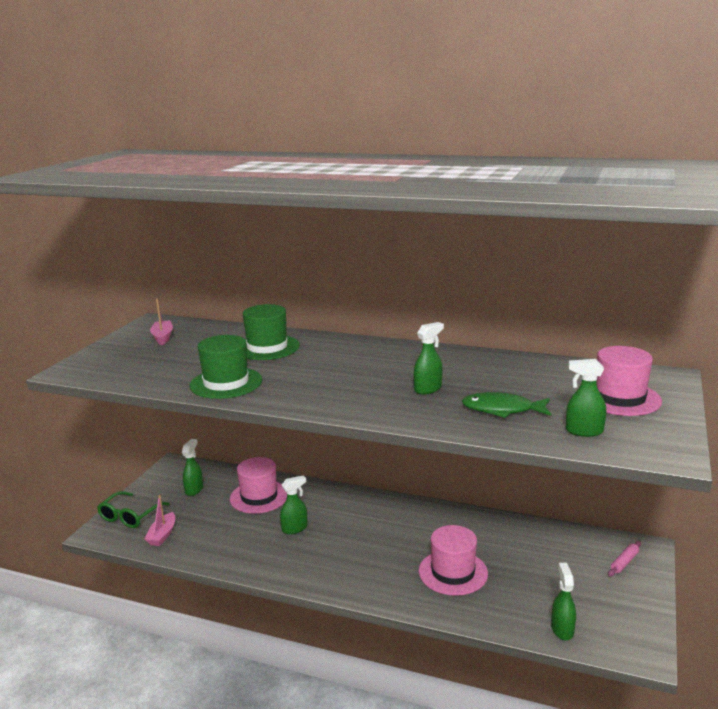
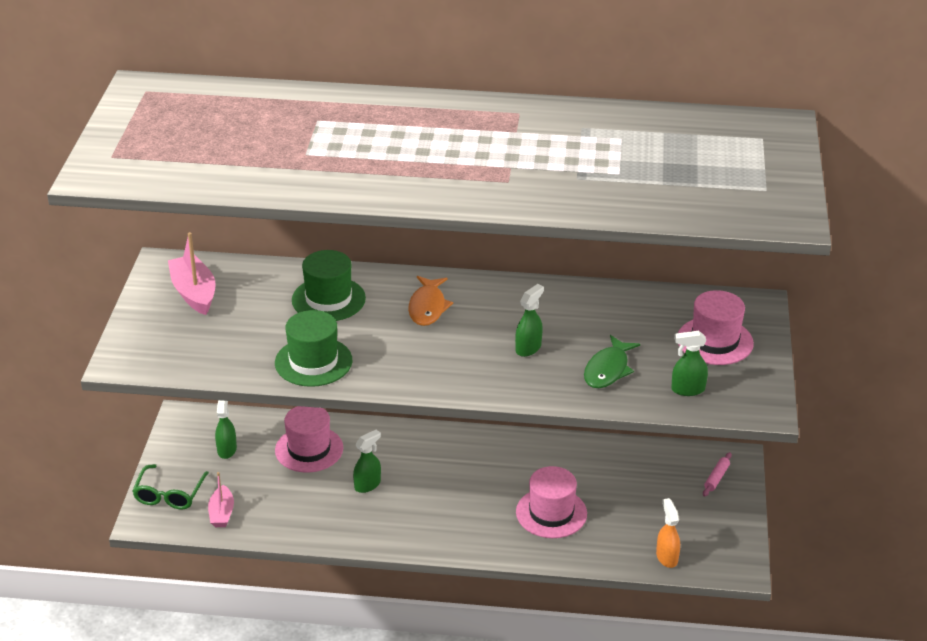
camera: 15 degrees left, 15 degrees up
(162, 337) = (194, 293): pink boat -> pink boat, size x1.56
(348, 357) = (428, 307): none -> orange fish
(502, 410) = (608, 370): green fish -> green fish turned 60 degrees counterclockwise
(562, 629) = (666, 557): green spray bottle -> orange spray bottle

